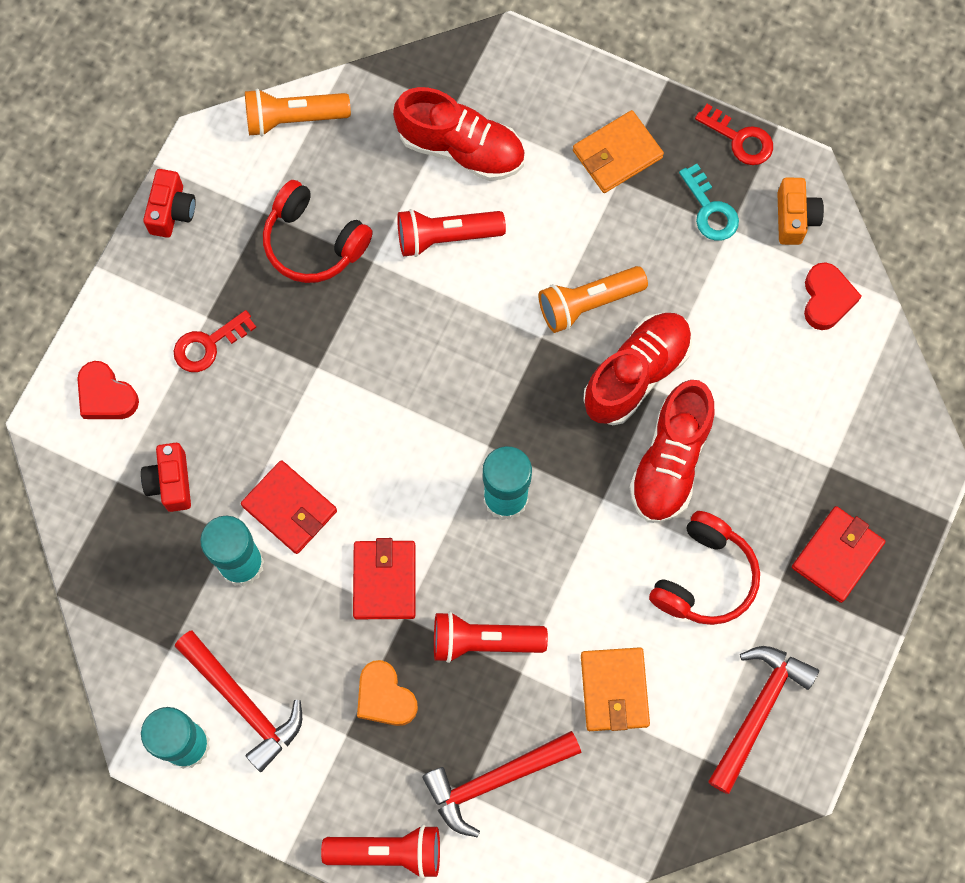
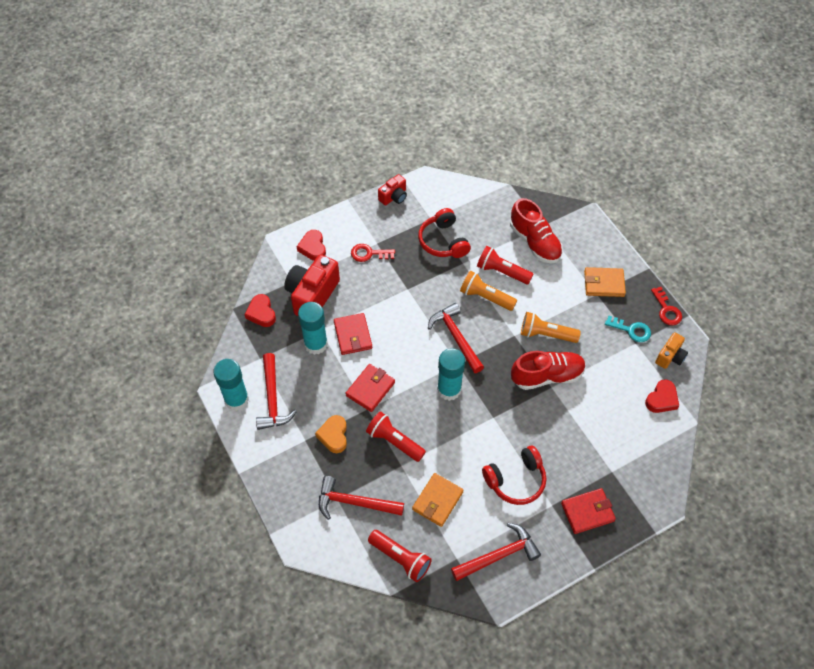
camera: 35 degrees right, 15 degrees down
(110, 570) = (261, 313): none -> red heart
(171, 482) = (312, 295): red camera -> red camera, size x1.85
(293, 118) = (471, 191): orange flashlight -> orange flashlight (485, 297)
(388, 852) = (285, 500): red flashlight -> red flashlight (400, 558)
(454, 401) = (456, 337): none -> red hammer
(670, 461) = (536, 421): red shoe -> none
(710, 210) = (631, 330): turquoise key -> turquoise key turned 75 degrees counterclockwise

